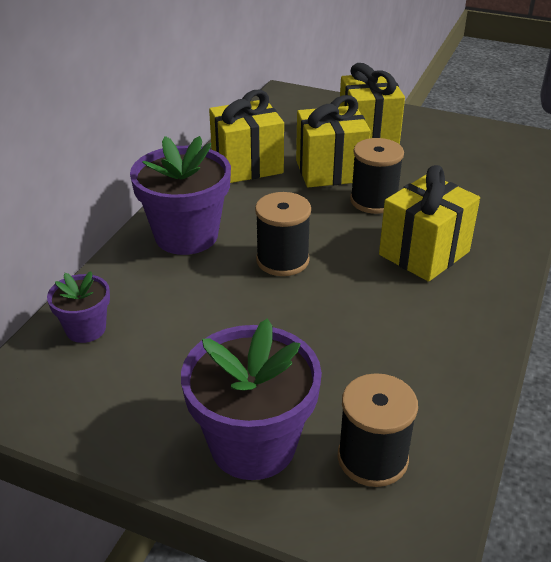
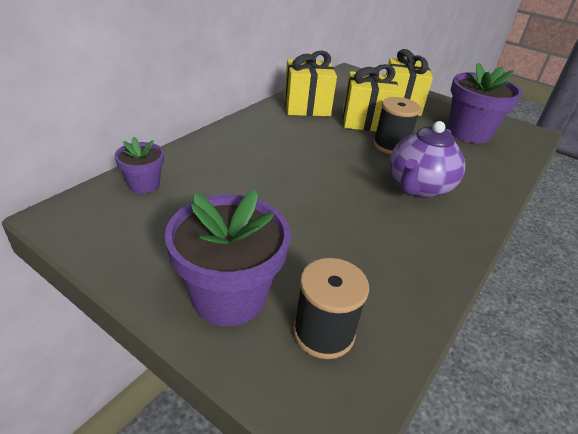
camera: 10 degrees right, 0 degrees up
(186, 236) = (244, 140): purple flower pot -> purple flower pot (469, 133)
(282, 260) = (307, 170): black spool -> none
(424, 253) = (418, 187): yellow gift -> purple teapot

